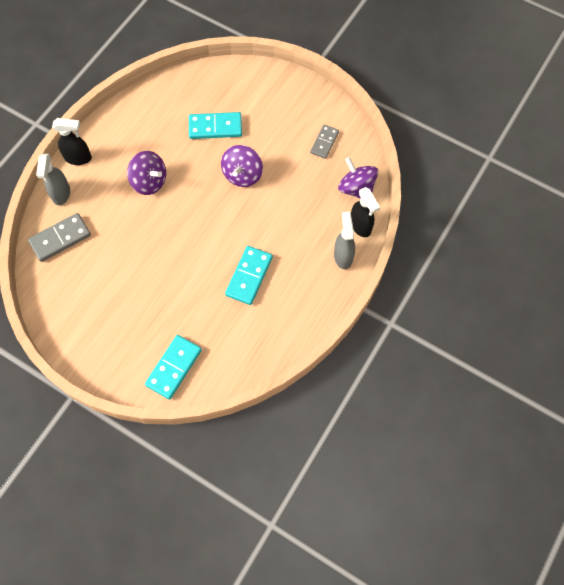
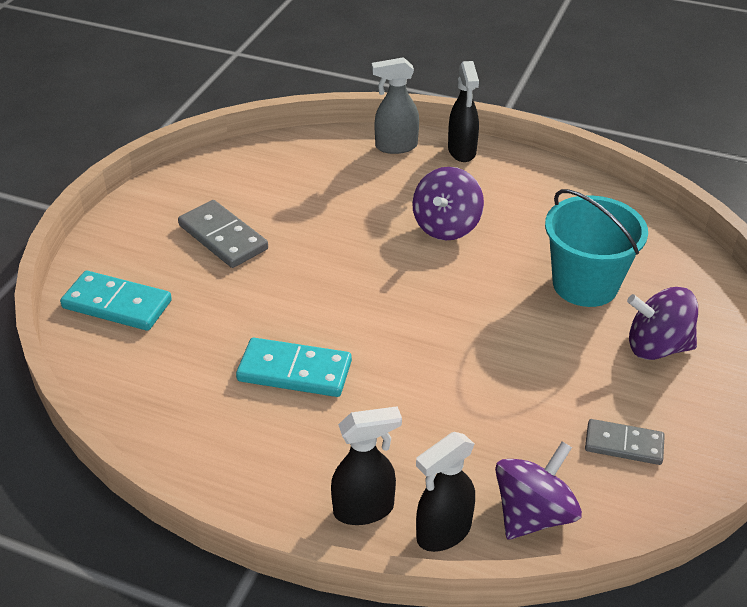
camera: 80 degrees right, 25 degrees down
(60, 238) = (322, 158): grey domino -> grey domino (223, 237)
(215, 127) = (585, 284): turquoise domino -> turquoise bucket
(242, 175) = (500, 333): purple spinning top -> purple spinning top (657, 347)
(343, 256) = (364, 509): grey spray bottle -> black spray bottle

